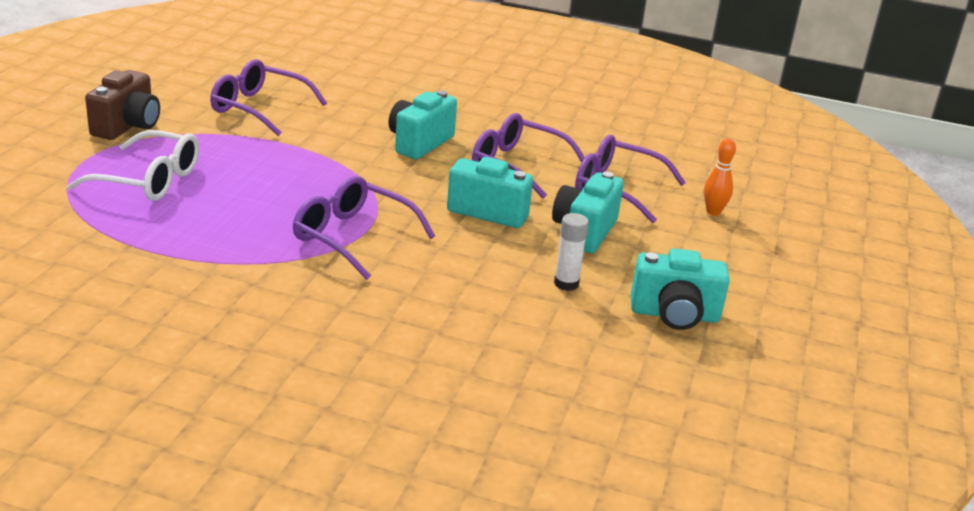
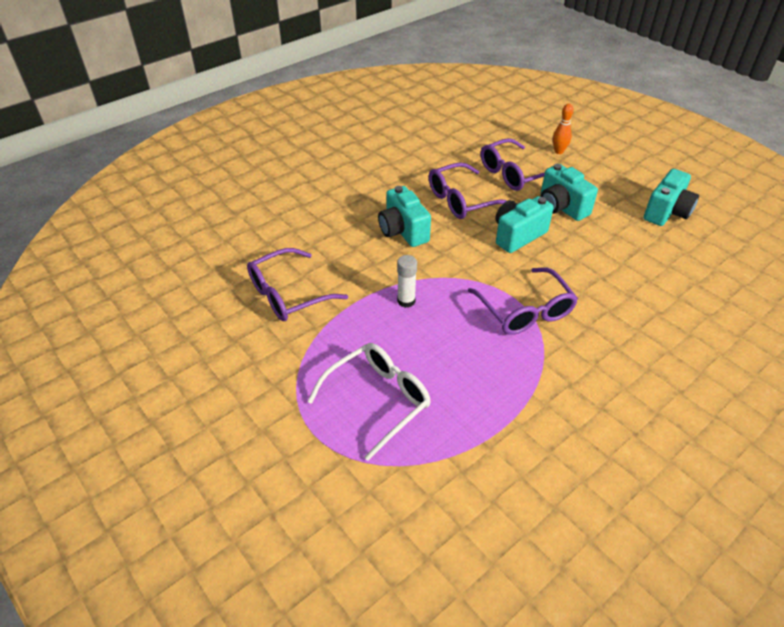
camera: 55 degrees left, 15 degrees up
(127, 126) = (265, 387): brown camera -> none
(353, 237) = (525, 311): purple glasses -> purple glasses turned 90 degrees counterclockwise
(566, 283) = (620, 238): white glue stick -> white glue stick (406, 301)

